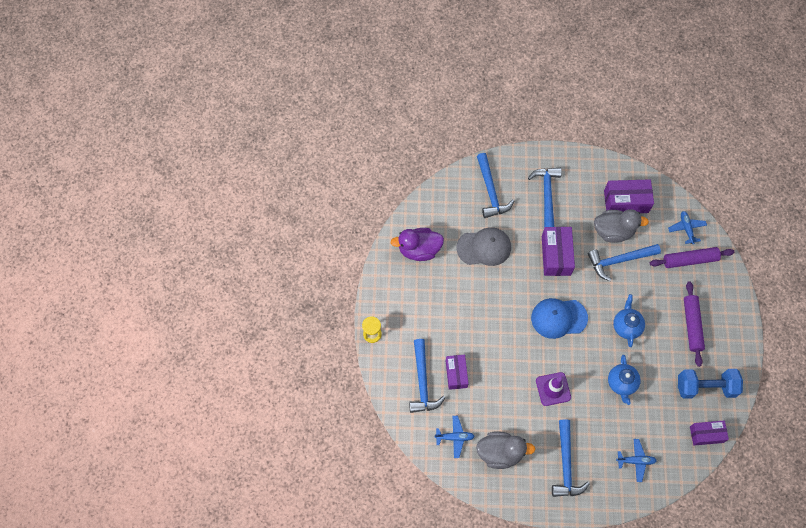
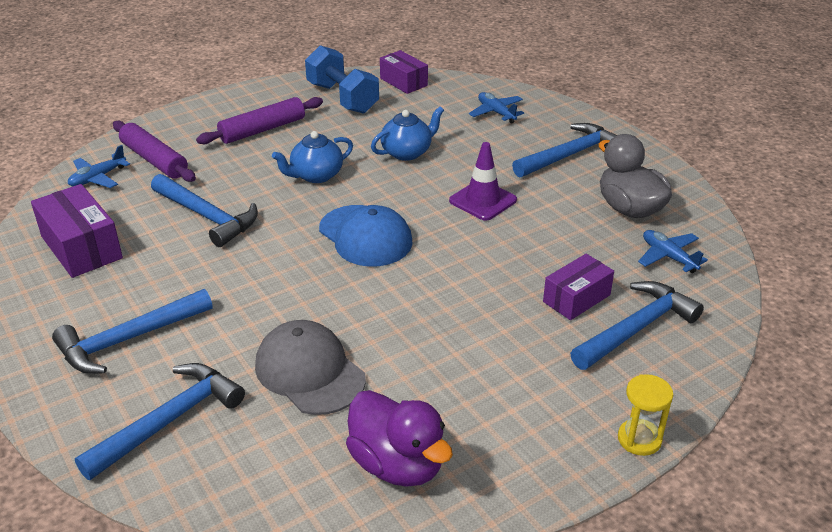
camera: 125 degrees left, 30 degrees down
(556, 255) = (252, 281): purple box -> none
(613, 231) = (154, 240): grey duck -> none

